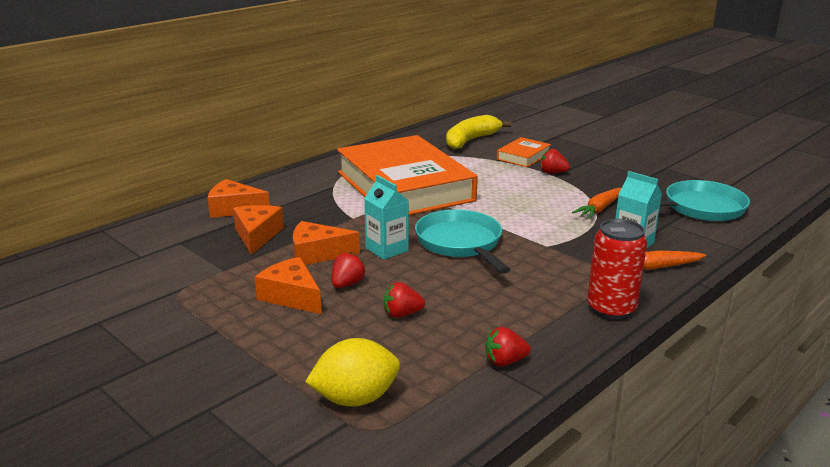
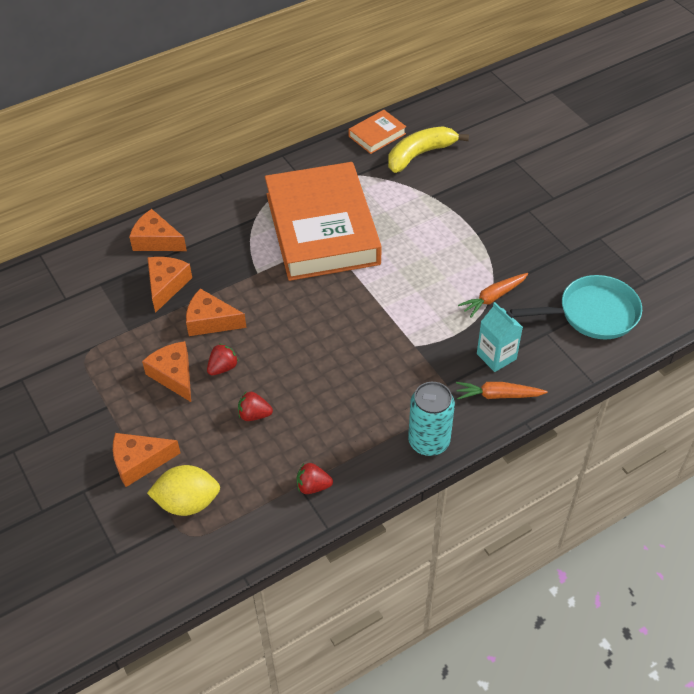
camera: 15 degrees right, 25 degrees up
(276, 371) = (139, 462): none -> orange cheese
(387, 249) = (271, 326): turquoise carton -> none
(461, 243) = (339, 328): turquoise pan -> none
(523, 156) = (461, 193): orange book -> orange book (377, 135)
(552, 173) = (477, 228): red strawberry -> none
(611, 309) = (429, 441): red can -> turquoise can

